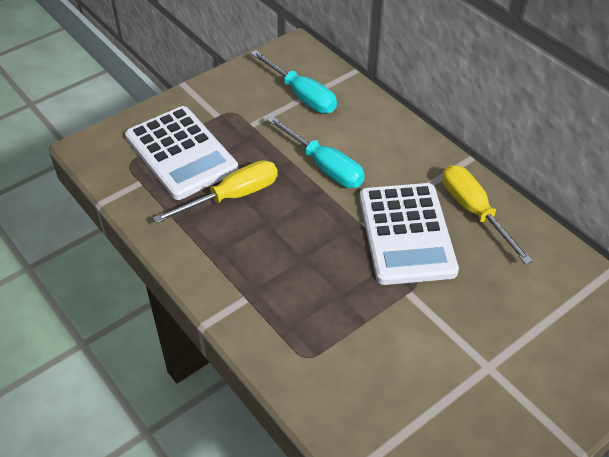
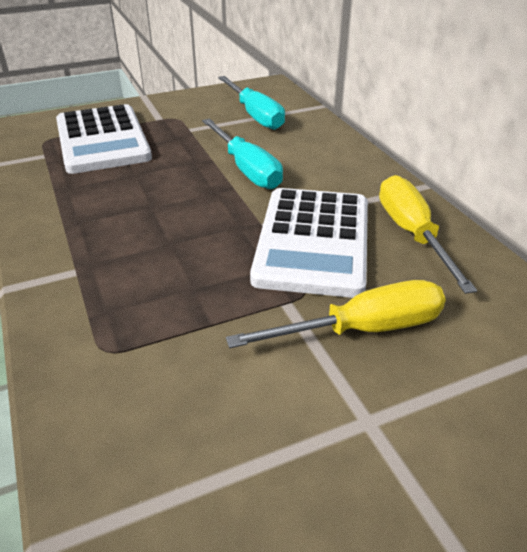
camera: 15 degrees right, 10 degrees down
(232, 196) = (128, 179): yellow screwdriver -> yellow screwdriver (362, 329)

